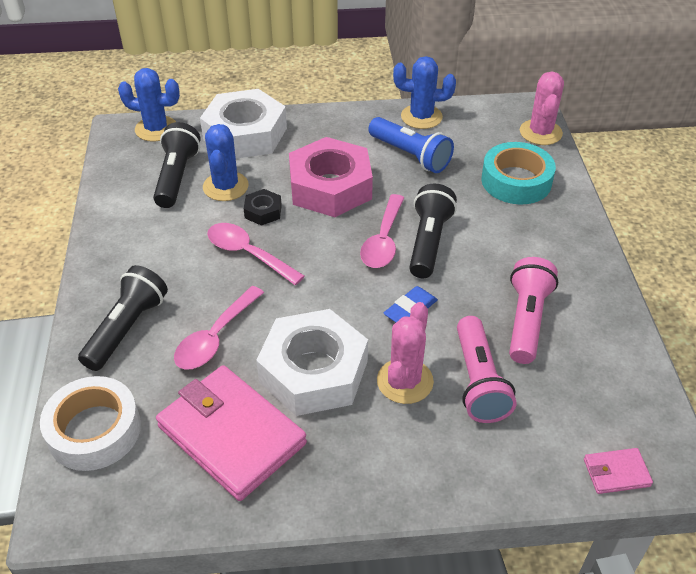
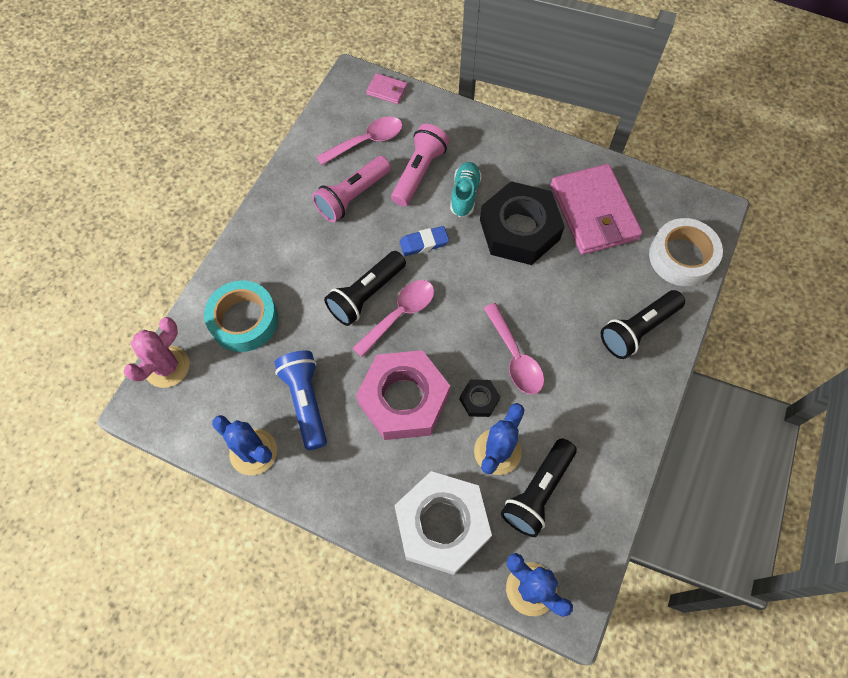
camera: 150 degrees left, 20 degrees up
(215, 337) = (575, 289): pink spoon -> pink spoon (366, 141)
(313, 371) = (519, 229): white nut -> black nut
(405, 381) = (464, 195): pink cactus -> turquoise shoe

